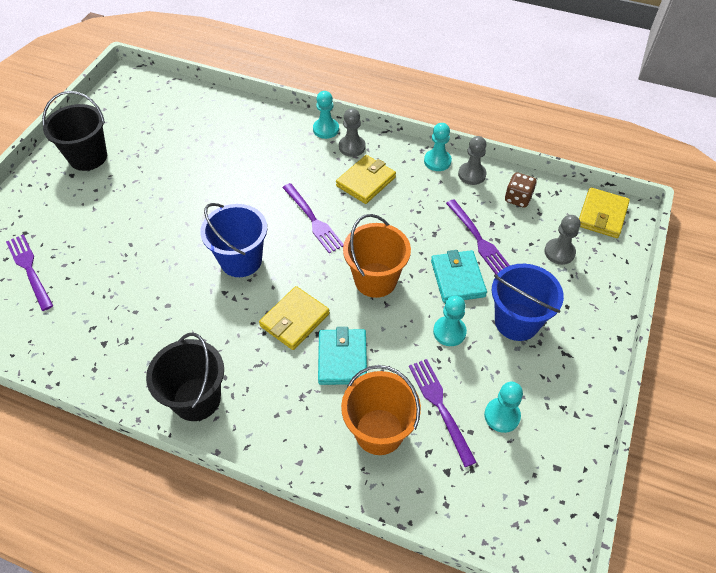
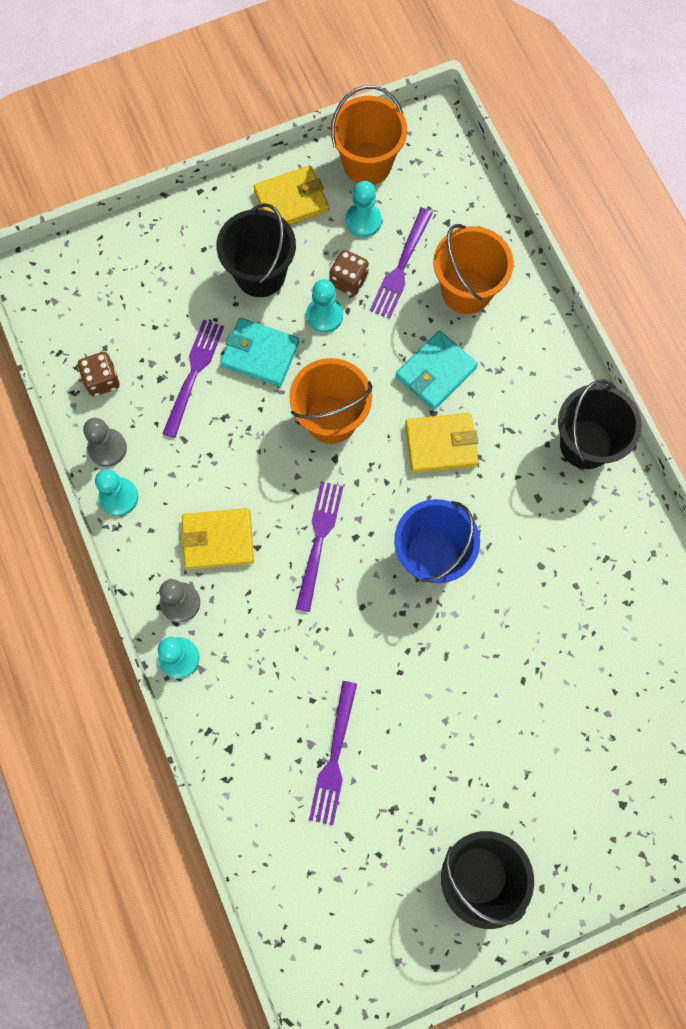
camera: 135 degrees left, 20 degrees up
(29, 269) = (646, 741): purple fork -> purple fork (334, 759)
(457, 278) = (260, 354): turquoise wallet -> turquoise wallet turned 75 degrees clockwise
(462, 366) = (348, 280): none -> brown dice
(516, 322) = (260, 274): blue bucket -> black bucket
(552, 462) = (367, 163): none -> orange bucket
(559, 252) = (143, 296): grey pawn -> none
(602, 215) = (55, 293): yellow wallet -> yellow wallet (291, 200)

